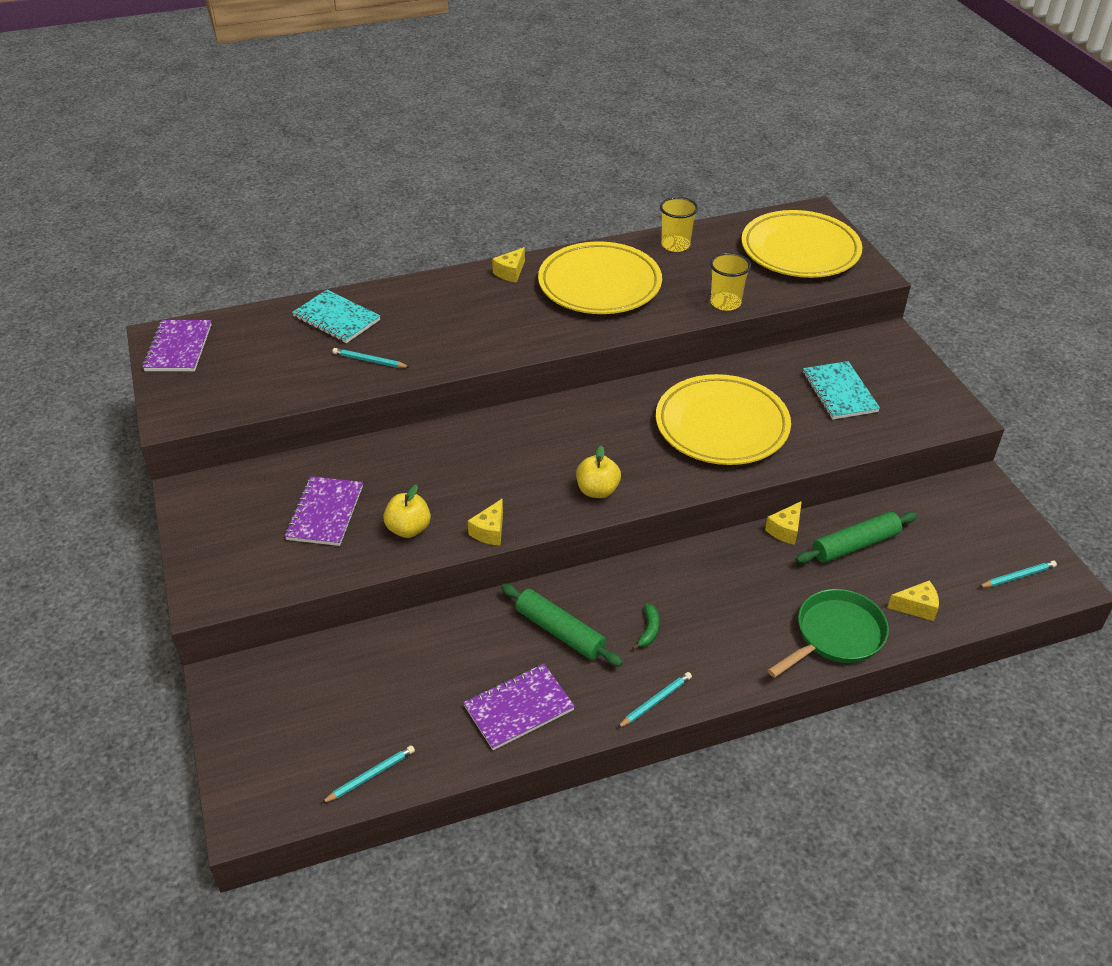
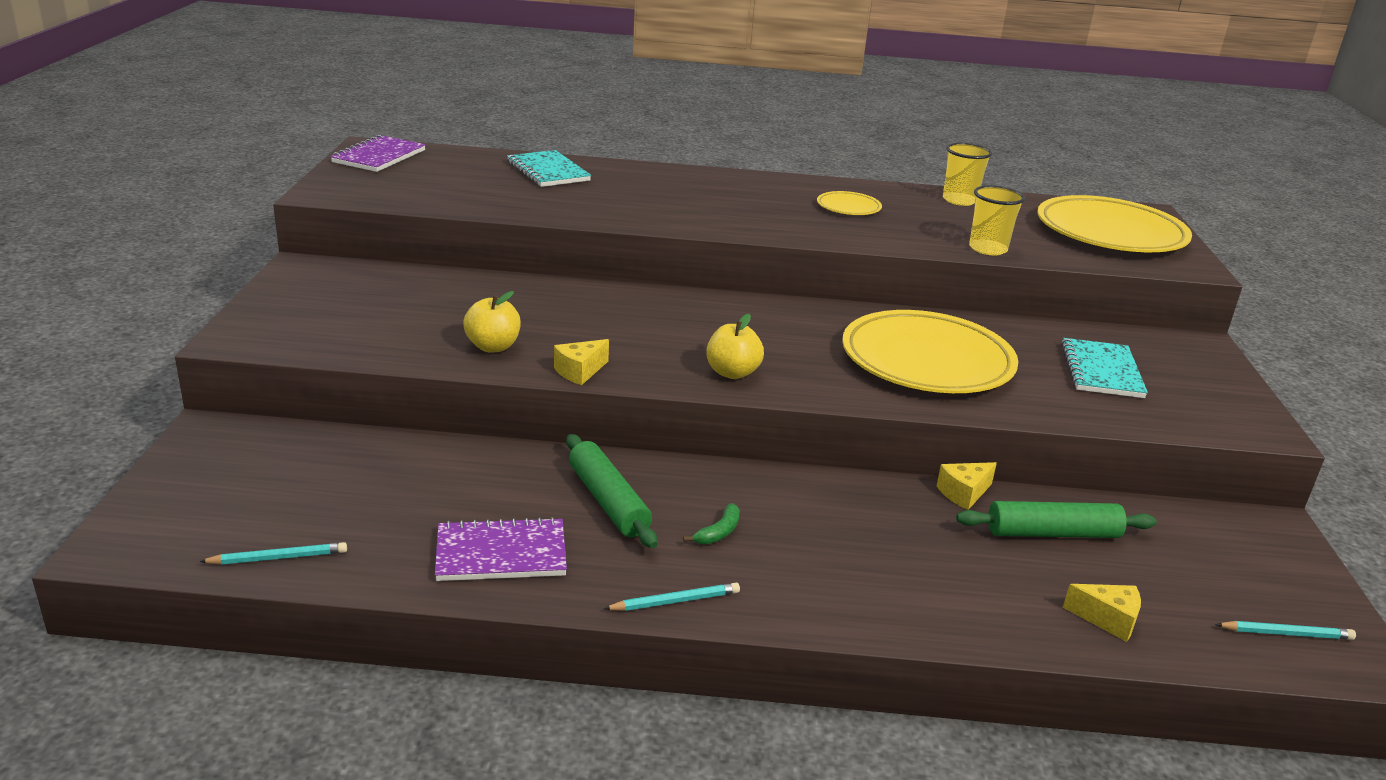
camera: 20 degrees right, 15 degrees down
(325, 513) = (418, 313): purple notebook -> none
(369, 360) = (552, 202): turquoise pencil -> none
(510, 272) = (756, 181): yellow cheese -> none
(599, 284) = (848, 207): yellow plate -> yellow plate, size x0.45
(835, 635) = (969, 613): green pan -> none

